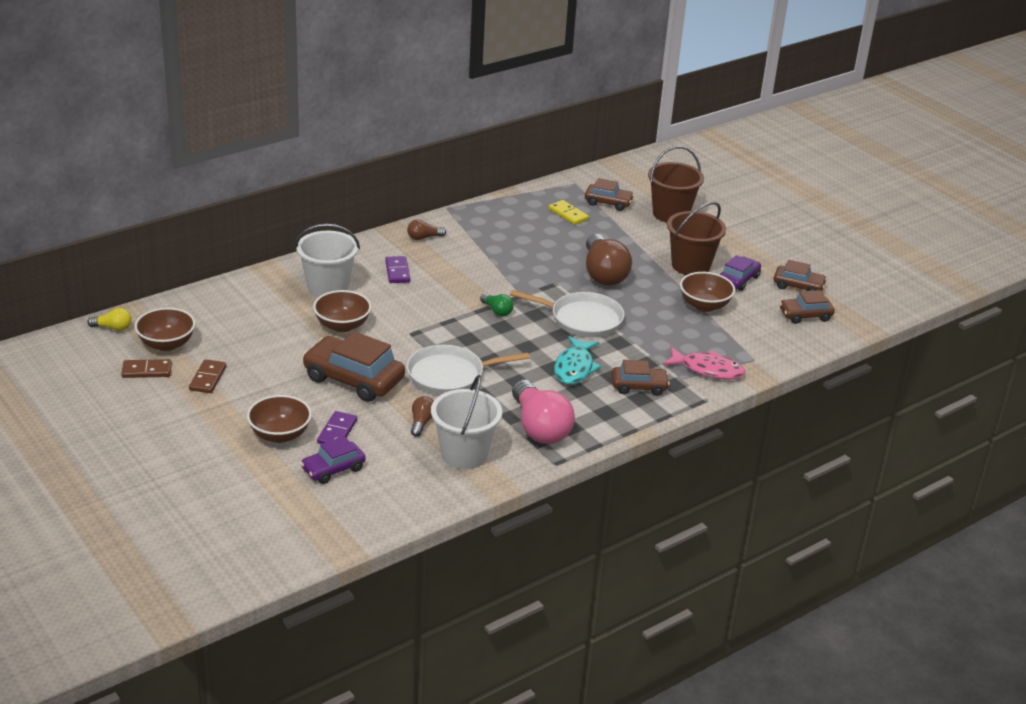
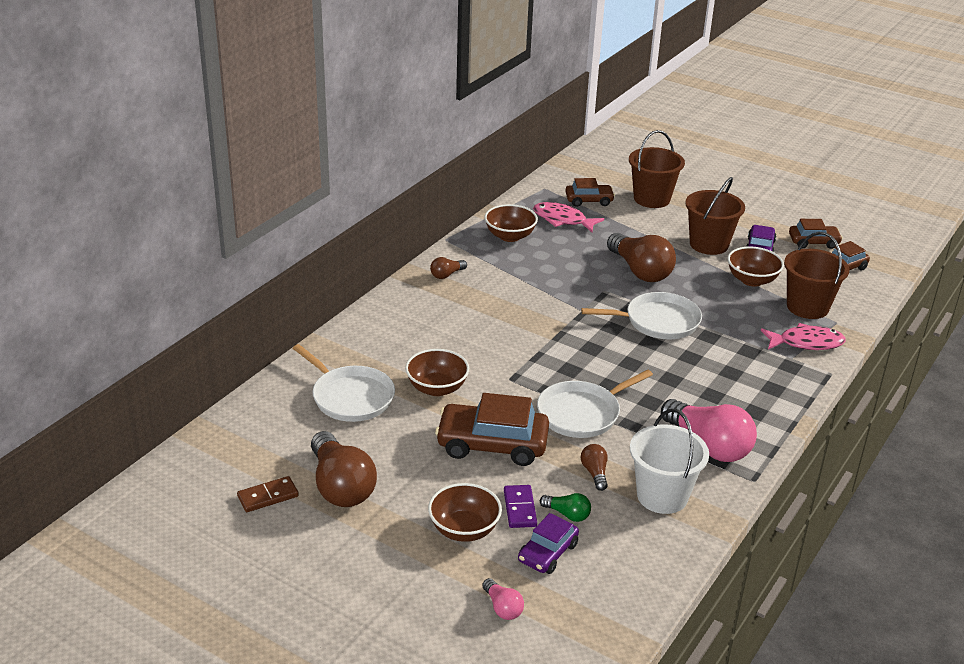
camera: 20 degrees left, 0 degrees up
(113, 328) = (195, 456): yellow light bulb -> none
(166, 344) = (268, 459): brown bowl -> brown bowl (510, 236)
(207, 378) = (341, 486): brown domino -> brown light bulb
(265, 496) = (502, 608): none -> pink light bulb
(266, 315) = (350, 397): none -> white pan
(328, 287) = (392, 351): white bucket -> none
(397, 271) = (448, 316): purple domino -> none
(497, 311) = (574, 333): green light bulb -> green light bulb (567, 514)
(568, 214) = (562, 220): yellow domino -> pink fish
(574, 368) = (690, 373): turquoise fish -> none
(639, 386) = (762, 376): brown car -> none
(737, 340) = (807, 307): none -> brown bucket

